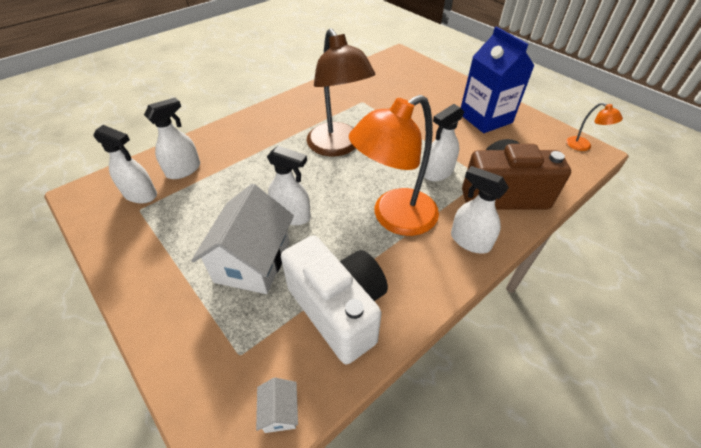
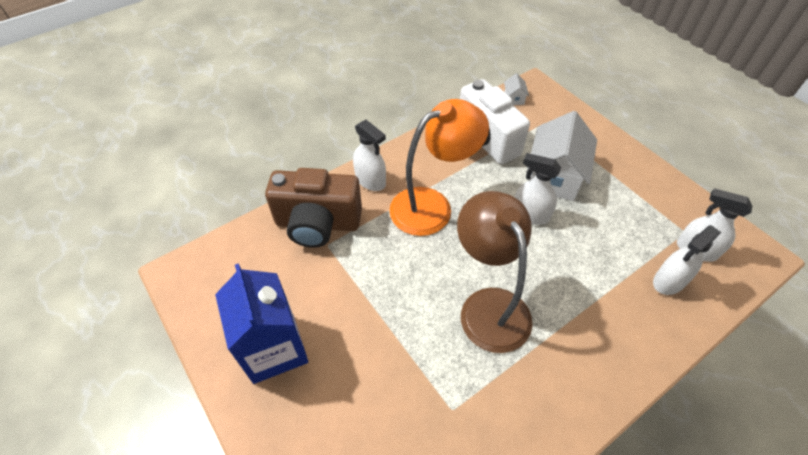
camera: 175 degrees left, 5 degrees up
(438, 172) = (374, 255): white spray bottle -> none
(583, 146) = (181, 282): orange lamp -> none

